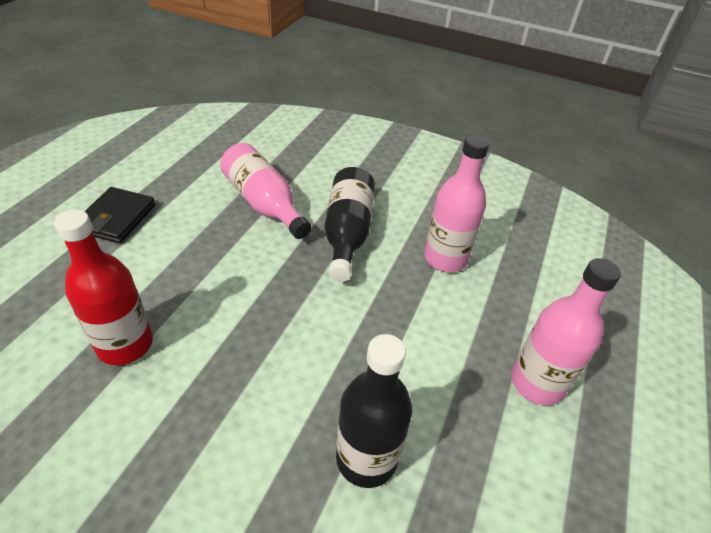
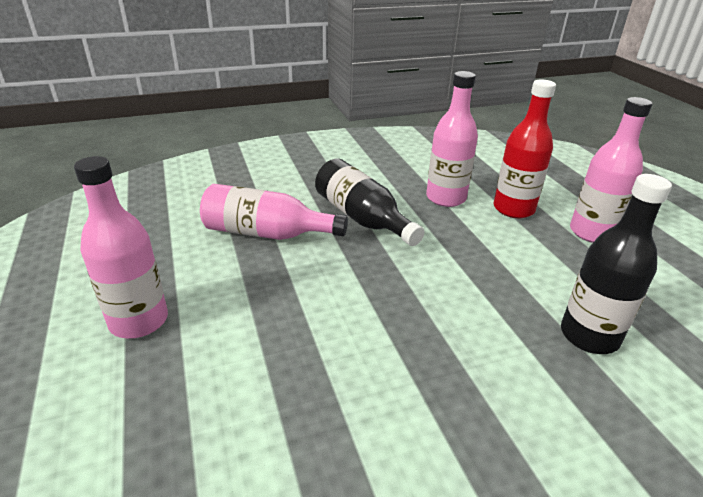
camera: 40 degrees left, 10 degrees down
(116, 218) = (139, 321): black wallet -> pink bottle
(125, 345) = (320, 404): red bottle -> red bottle (513, 209)

